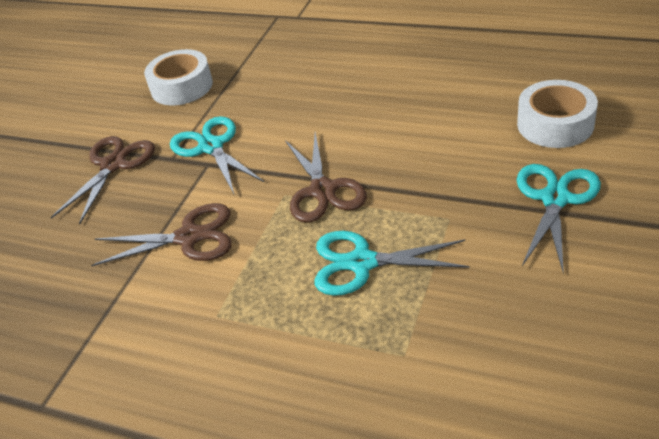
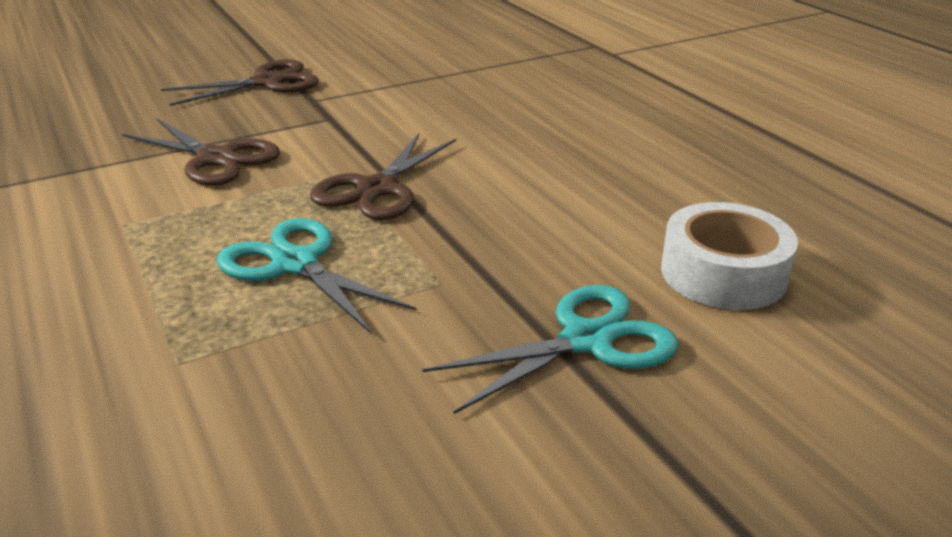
camera: 35 degrees right, 10 degrees down
(182, 87) = (417, 57): white tape -> none
(211, 146) = (356, 108): turquoise scissors -> none

